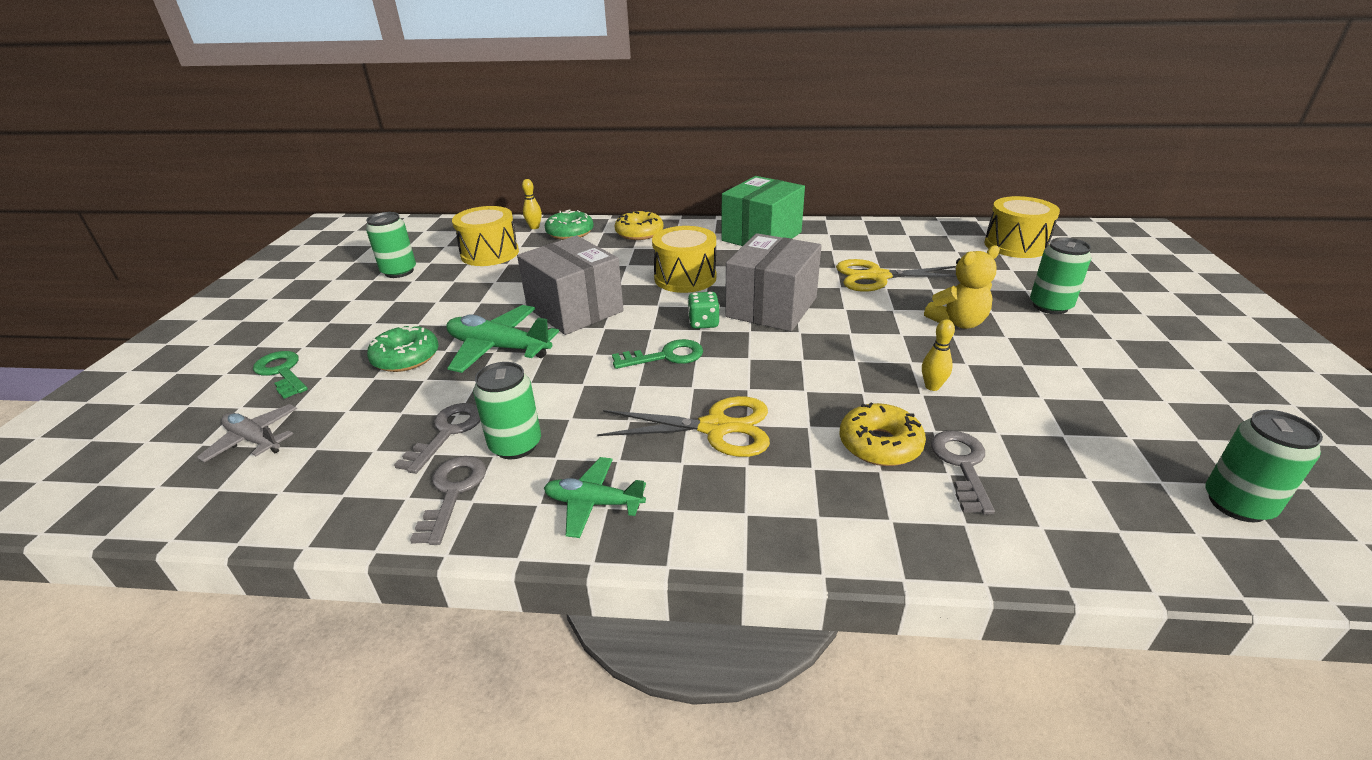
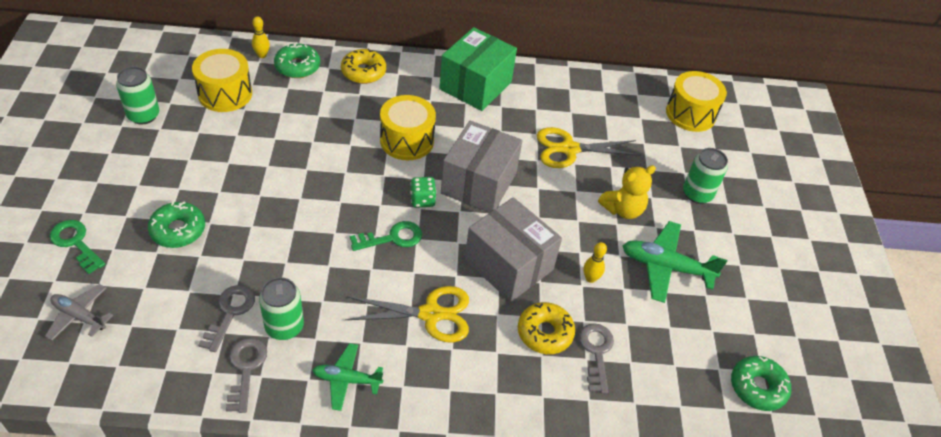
camera: 10 degrees left, 15 degrees up
(499, 348) = (255, 222): green plane -> green plane (666, 267)
(575, 309) = (313, 177): grey box -> grey box (509, 264)
(1237, 504) = (757, 387): green can -> green donut

